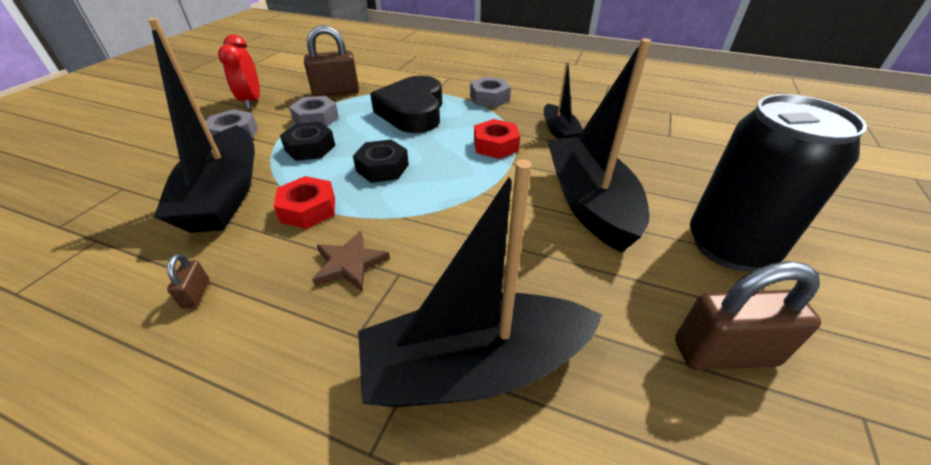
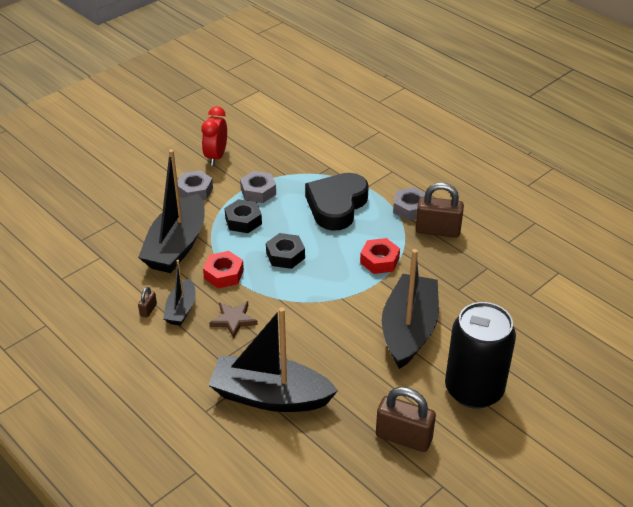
camera: 25 degrees right, 0 degrees up
(336, 91) = (286, 163): brown padlock -> brown padlock (437, 230)
(559, 131) = (441, 262): black boat -> black boat (181, 309)

